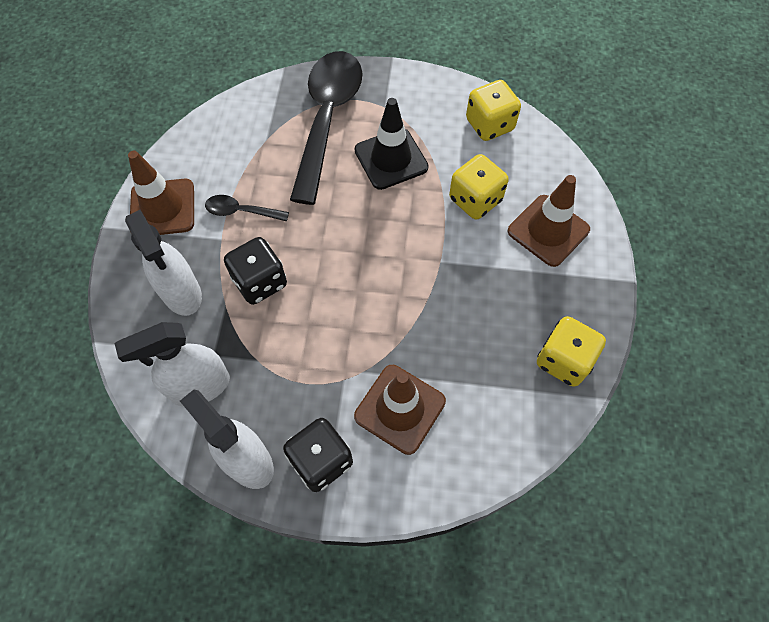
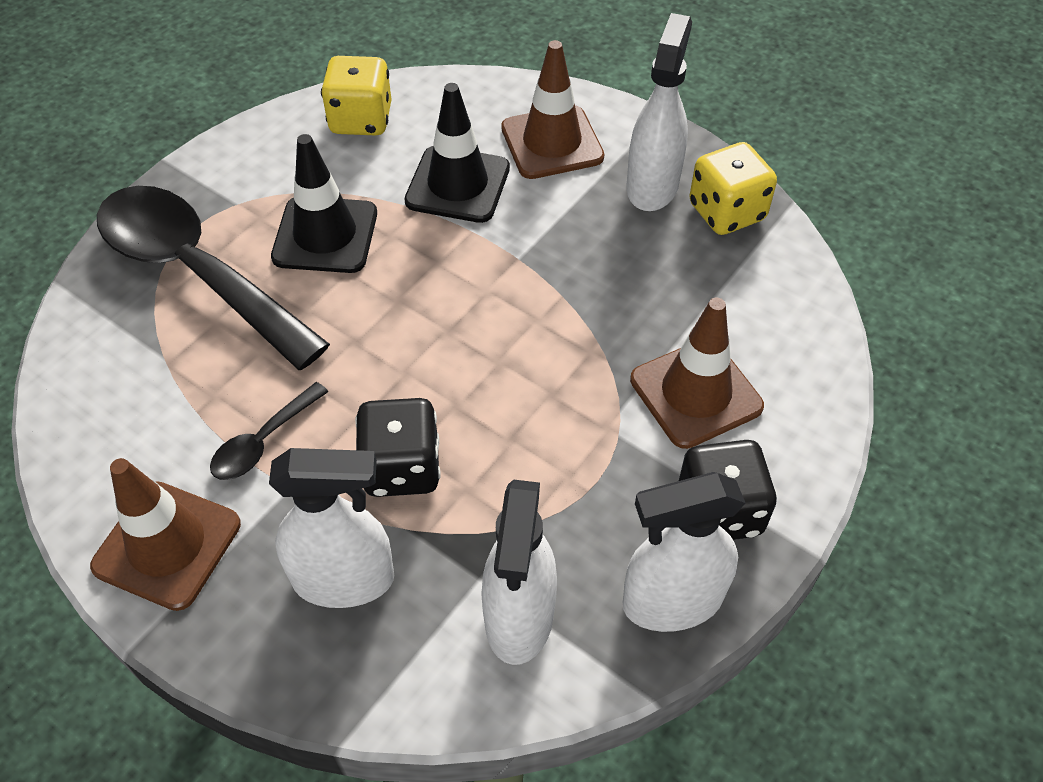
camera: 60 degrees left, 10 degrees down
(475, 200) = (458, 185): yellow dice -> black traffic cone
(553, 305) = (652, 186): none -> white spray bottle

